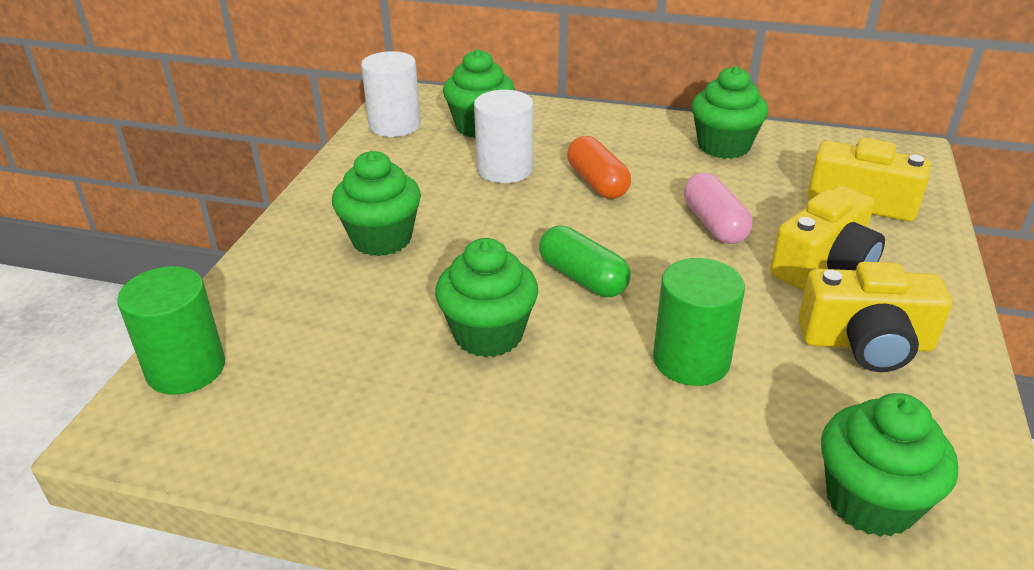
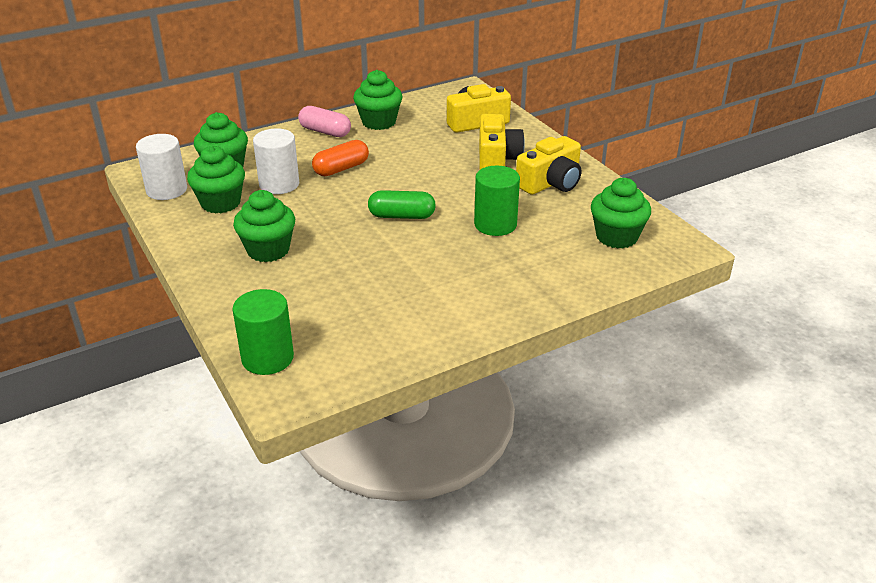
camera: 45 degrees left, 0 degrees up
(488, 334) = (395, 261): green cupcake -> green cupcake (220, 203)
(597, 183) = (341, 168): orange capsule -> orange capsule turned 60 degrees counterclockwise
(714, 224) = (427, 163): pink capsule -> pink capsule (325, 132)

